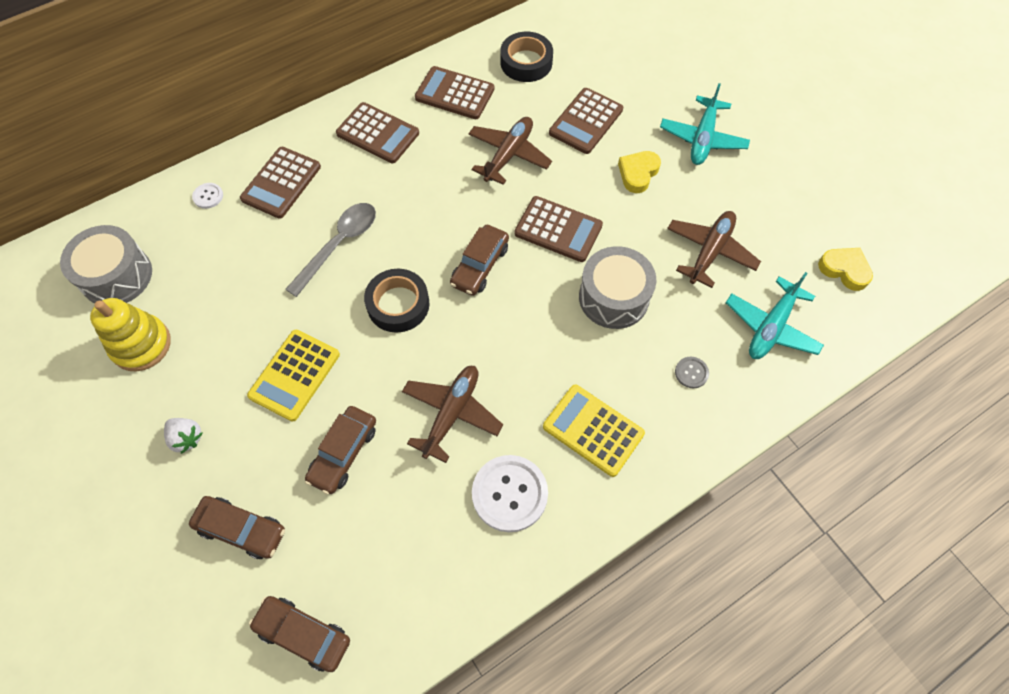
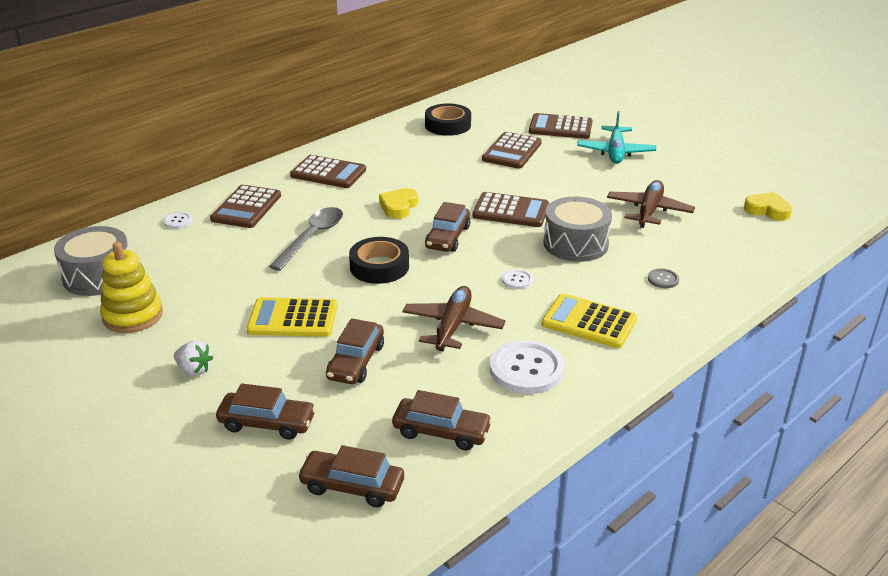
camera: 10 degrees left, 30 degrees down
(295, 375) = (293, 319): yellow calculator -> yellow calculator turned 75 degrees clockwise
(404, 572) = (441, 432): none -> brown car
(454, 94) = (391, 146): brown calculator -> brown calculator (560, 127)
(509, 155) = (451, 174): brown plane -> none
(535, 349) = (517, 280): none -> white button
(638, 173) = (568, 175): yellow heart -> yellow heart (398, 207)
(771, 327) = (720, 247): turquoise plane -> none

